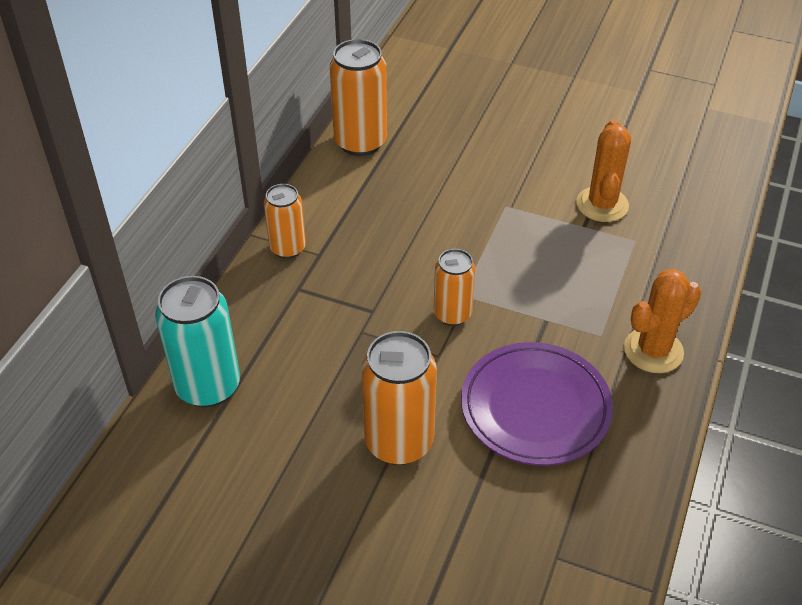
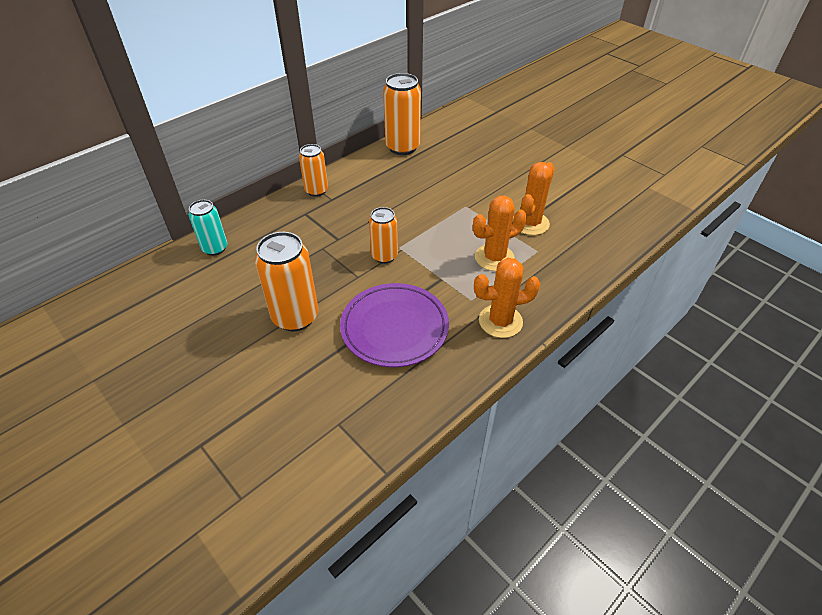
camera: 25 degrees right, 0 degrees up
(208, 386) = (215, 248): turquoise can -> turquoise can, size x0.62
(590, 268) = (494, 258): none -> orange cactus

